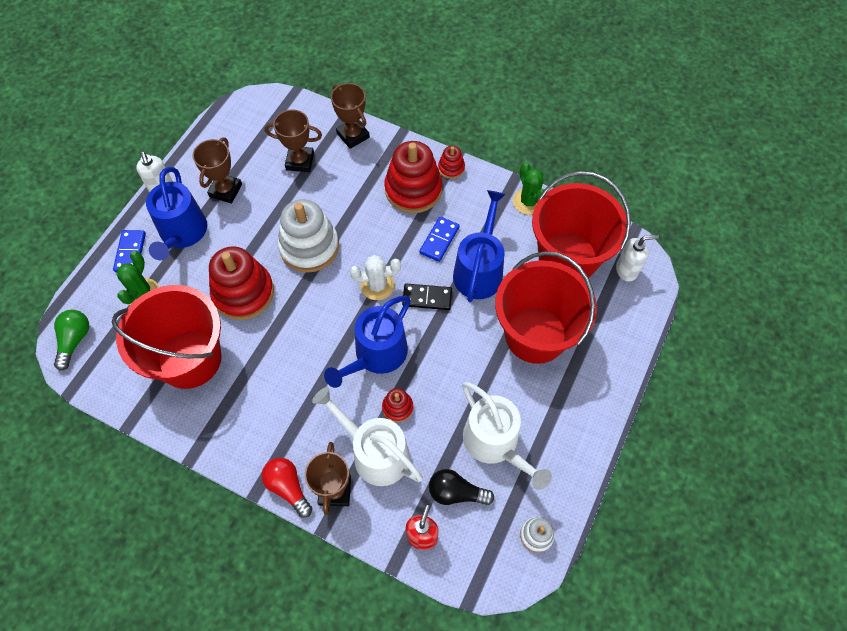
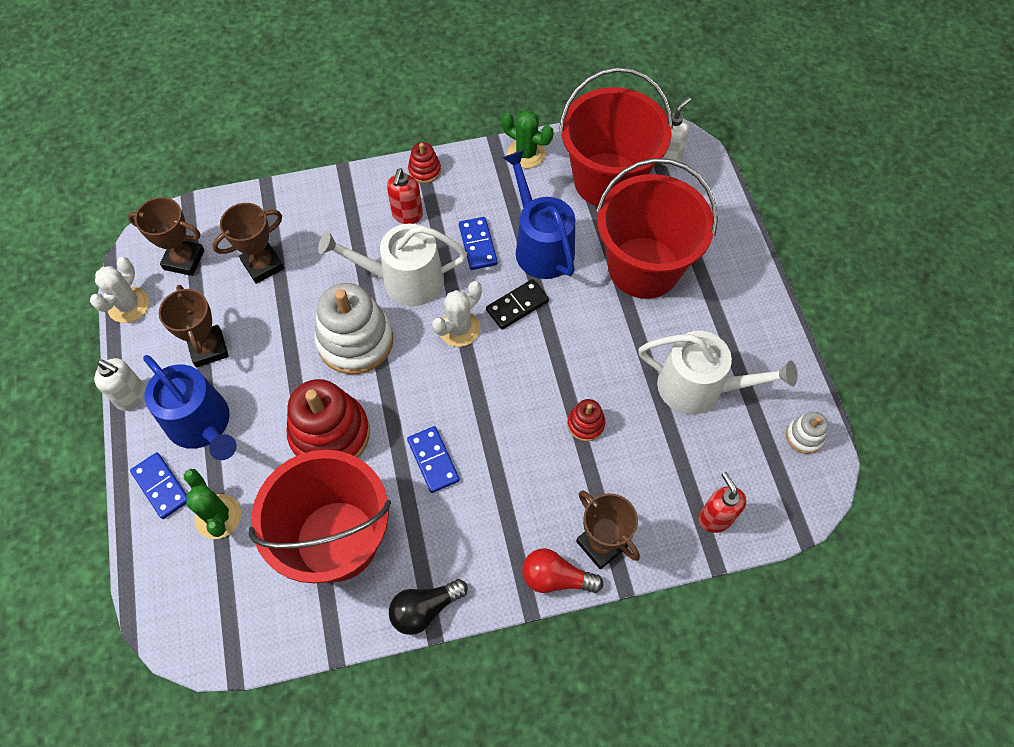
camera: 40 degrees left, 0 degrees up
(74, 340) = (187, 622): green light bulb -> none
(207, 133) = (128, 305): none -> white cactus
(286, 355) = (433, 460): none -> blue domino
(353, 135) = (295, 203): brown trophy -> brown trophy (184, 260)
(375, 453) = (605, 480): white watering can -> white watering can (404, 280)
(376, 355) = (521, 392): blue watering can -> none
(413, 190) = (407, 215): red stacking toy -> red soap dispenser
(456, 492) = (707, 456): black light bulb -> black light bulb (425, 609)

